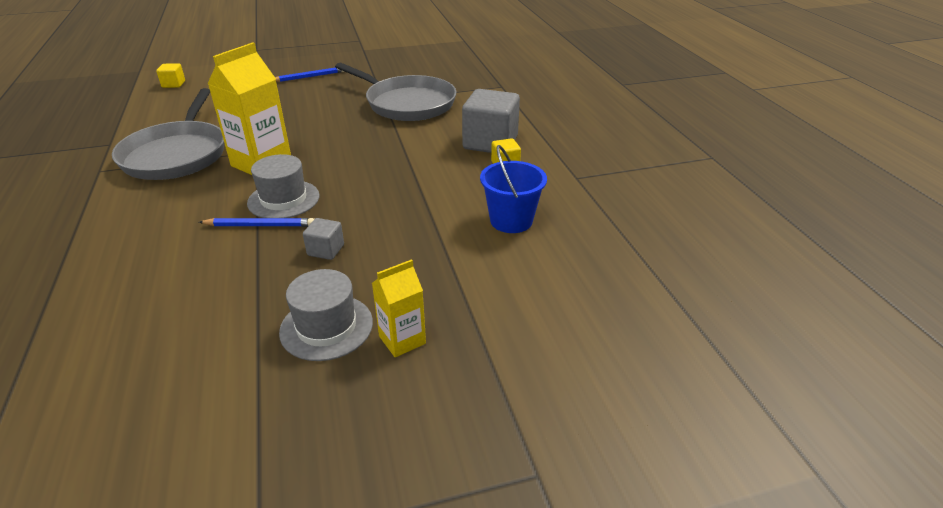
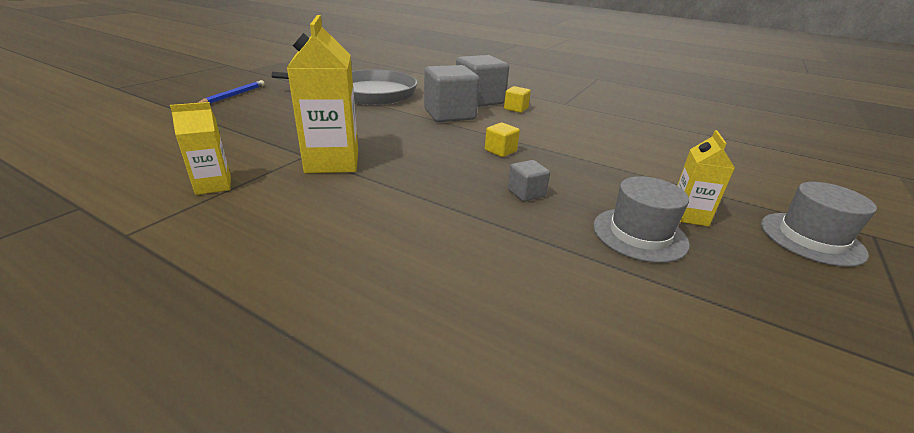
camera: 45 degrees left, 5 degrees down
(173, 84) = (57, 134): yellow cube -> yellow cube (500, 151)
(177, 154) = (213, 185): grey pan -> yellow carton
(260, 225) = (438, 201): blue pencil -> none
(283, 199) = (415, 177): grey hat -> grey hat (811, 238)
(428, 150) = (449, 114): none -> grey cube
(511, 220) = (586, 133): blue bucket -> none

